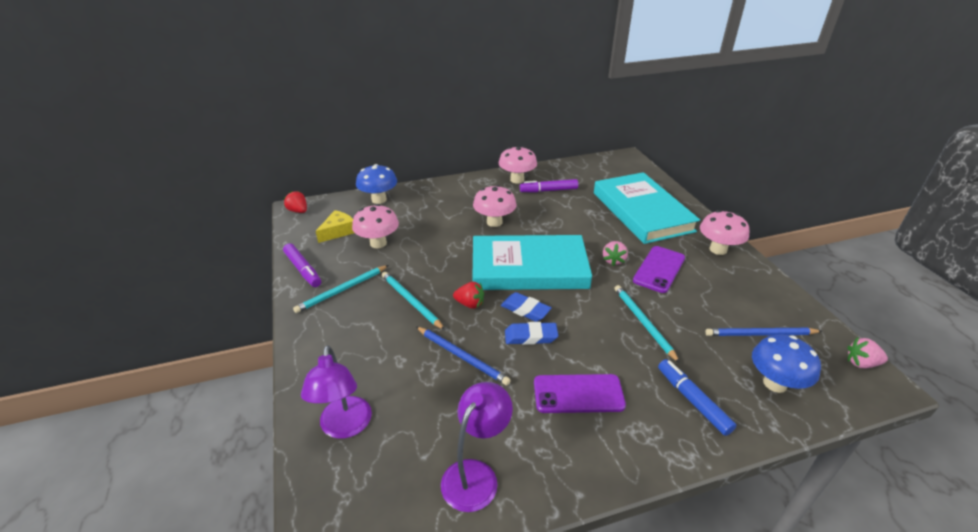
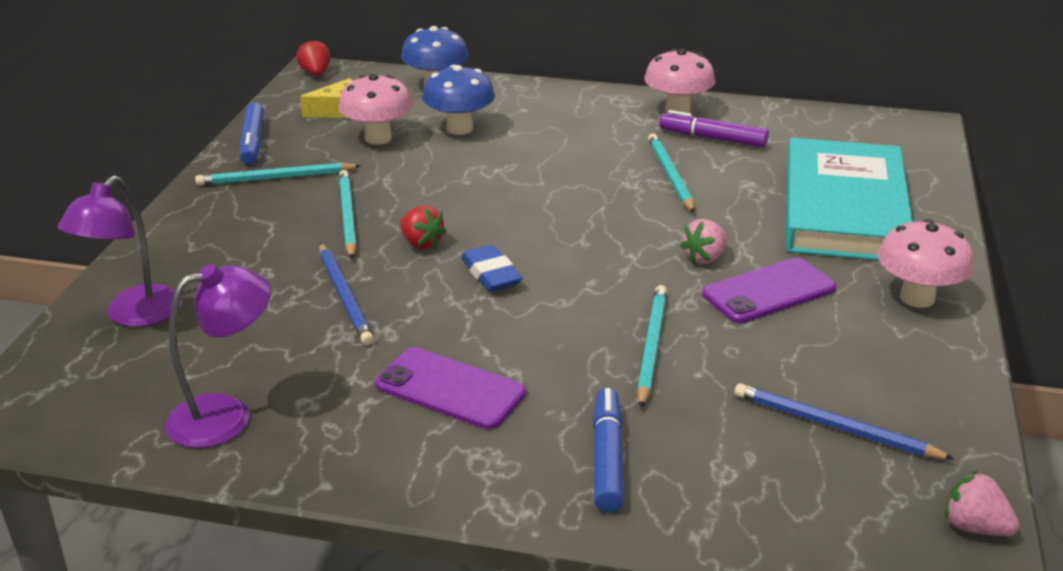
camera: 30 degrees right, 5 degrees down
(303, 270) = (253, 142): purple marker -> blue marker
(494, 222) = (572, 157): pink mushroom -> none
(529, 268) = (556, 227): turquoise book -> none
(530, 336) = (461, 306): blue eraser -> none
(550, 218) = (670, 175): none -> turquoise pencil
(775, 383) = (772, 490): blue mushroom -> blue mushroom (459, 128)

